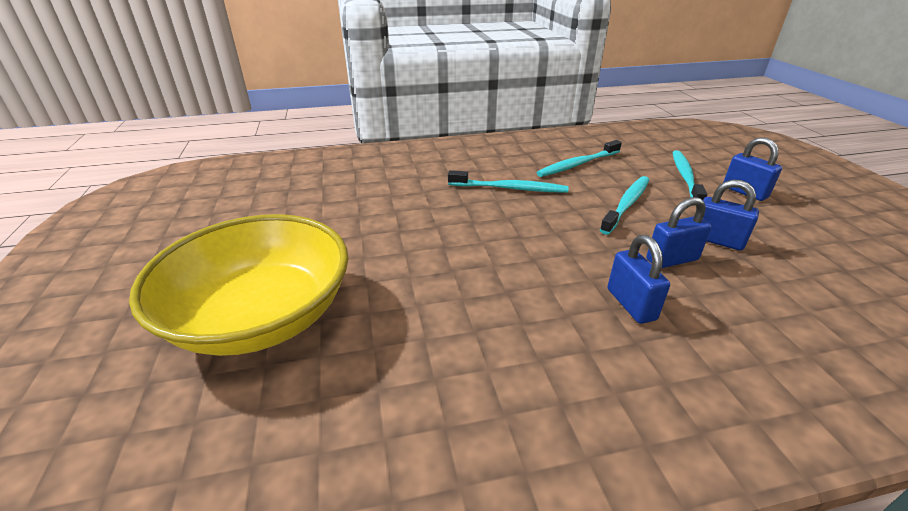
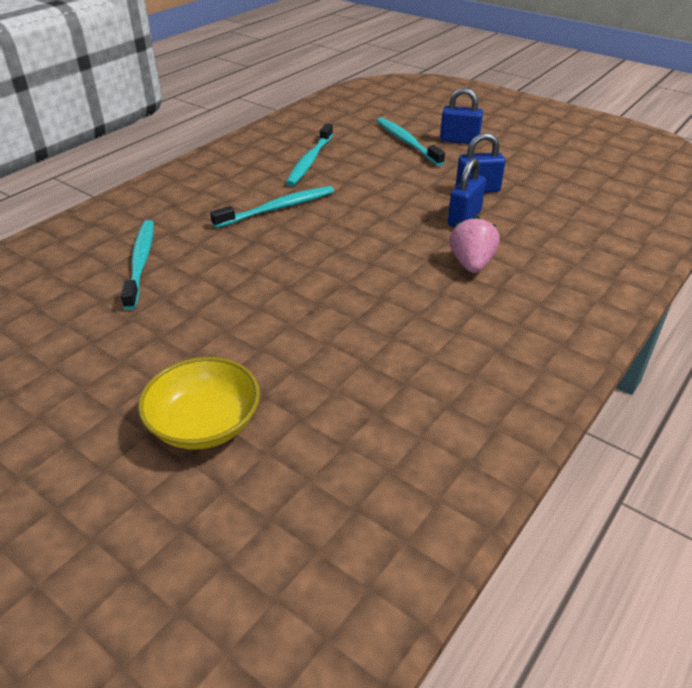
camera: 40 degrees left, 5 degrees up
(261, 316) = (204, 424): yellow bowl -> yellow bowl, size x0.56
(627, 204) = (389, 184): turquoise toothbrush -> turquoise toothbrush (141, 262)
(631, 304) = (471, 264): blue padlock -> pink strawberry

